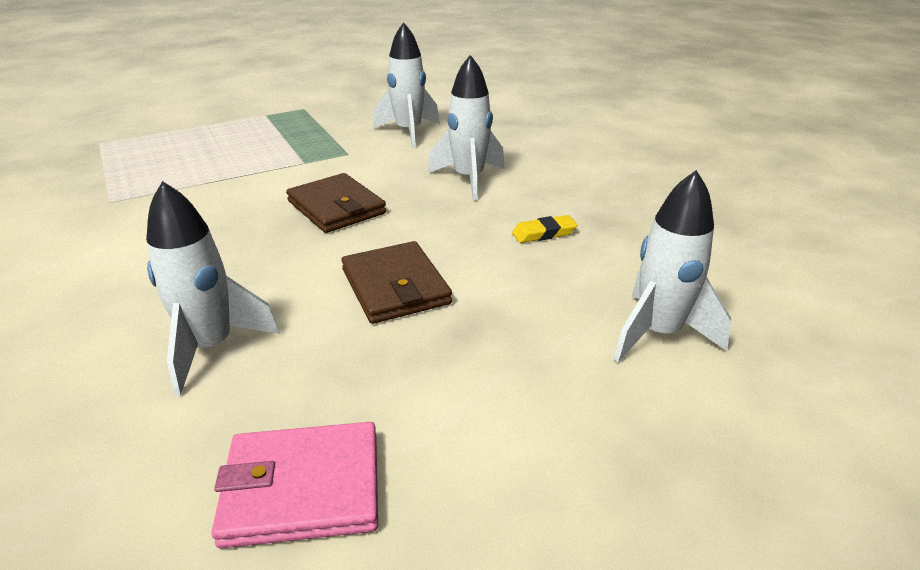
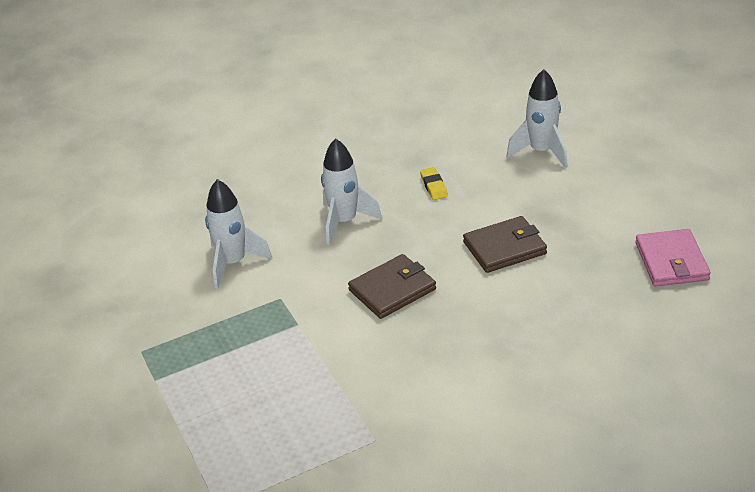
camera: 85 degrees left, 5 degrees up
(211, 347) = (577, 316): white rocket -> none

